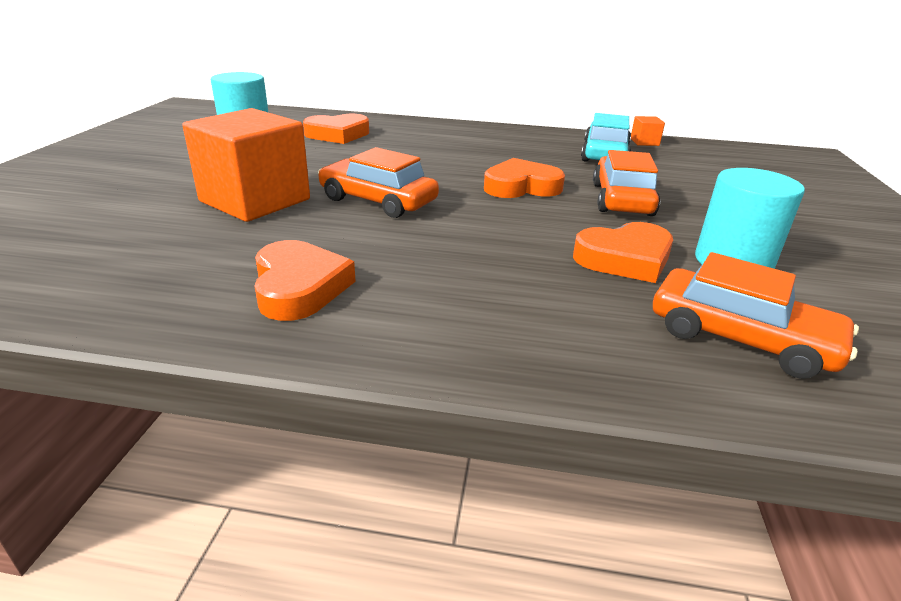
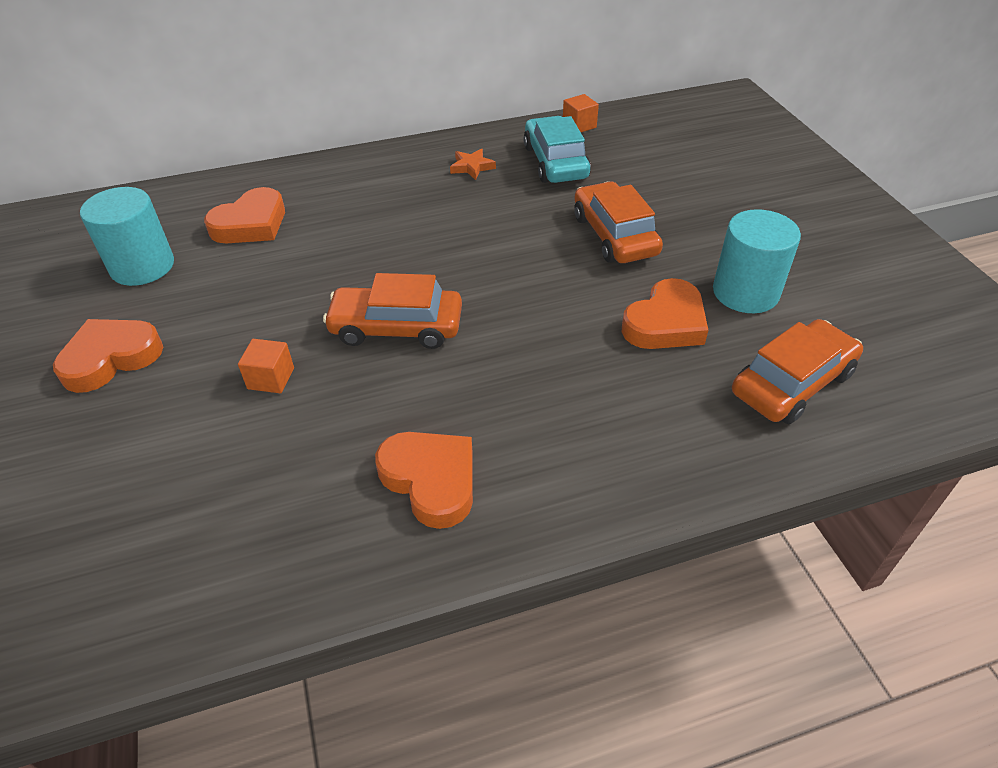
camera: 25 degrees left, 15 degrees up
(255, 200) = (271, 378): orange cube -> orange cube, size x0.41
(521, 187) = (514, 249): orange heart -> orange heart (111, 358)
(530, 143) = (472, 167): none -> orange star
(740, 338) = (792, 383): orange car -> orange car turned 45 degrees counterclockwise

